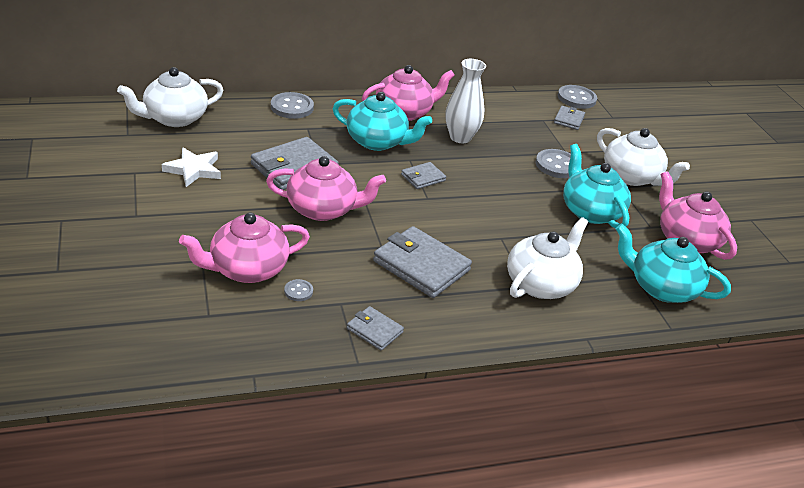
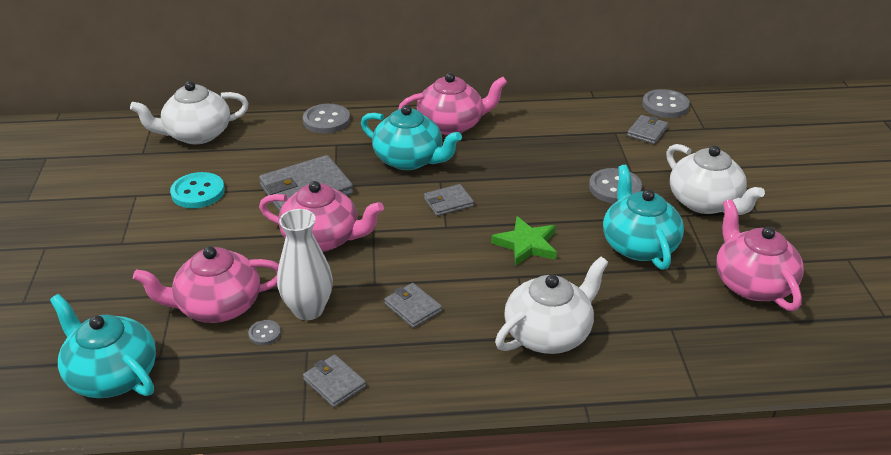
camera: 15 degrees right, 0 degrees up
(193, 170) = (198, 192): white star -> turquoise button
(421, 265) = (413, 307): grey wallet -> grey wallet, size x0.53
(460, 137) = (507, 154): white vase -> white vase (308, 310)
(500, 212) = (526, 244): none -> green star
(661, 288) = (700, 344): turquoise teapot -> turquoise teapot (112, 375)

